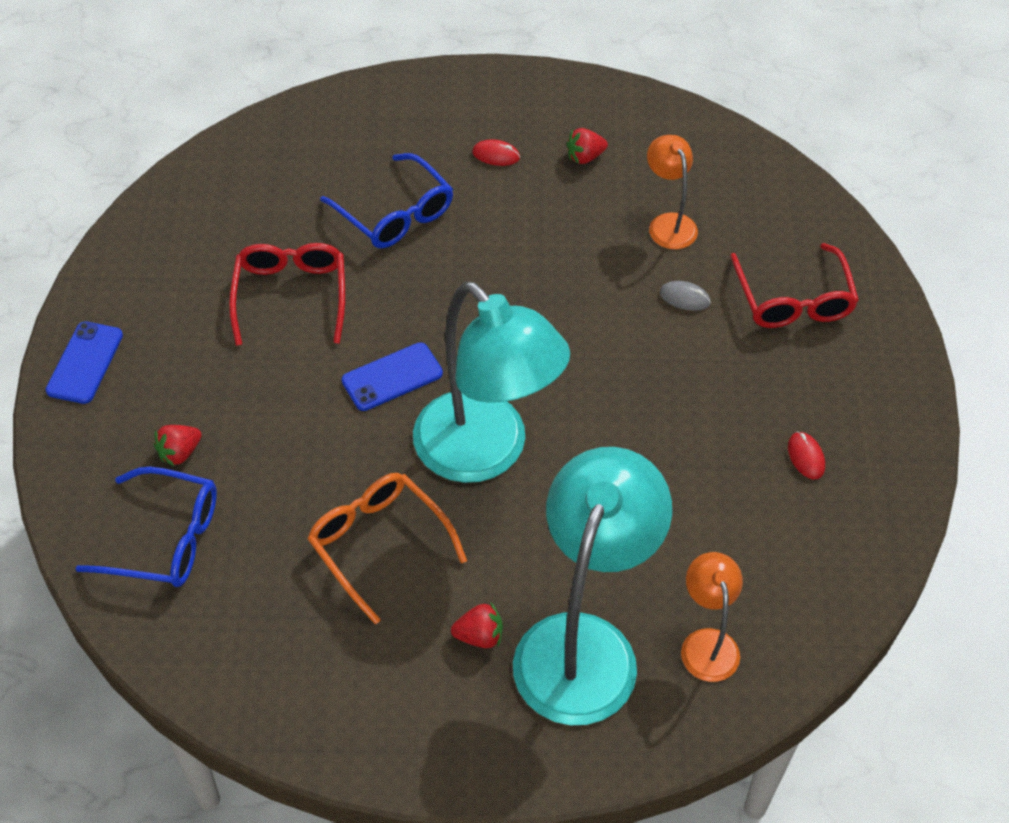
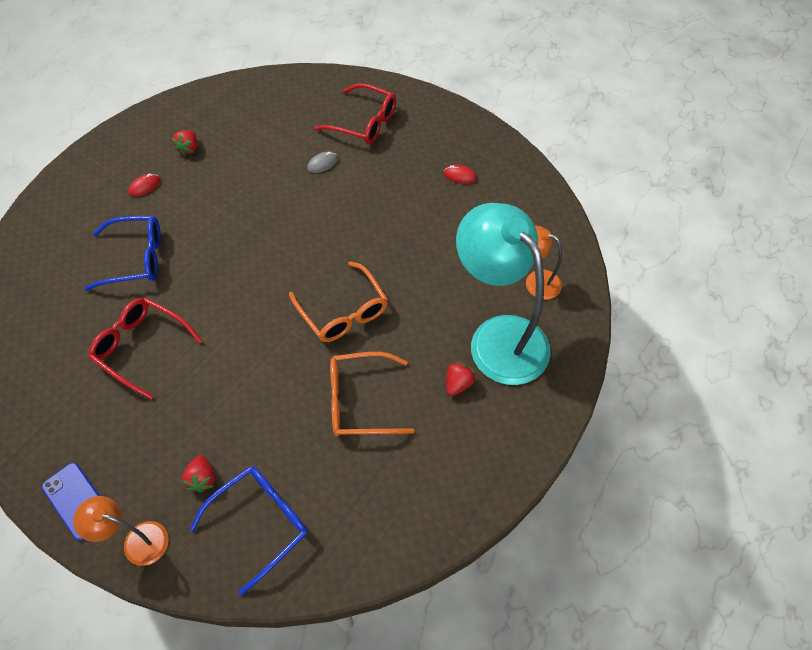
camera: 55 degrees left, 5 degrees up
(392, 377) = (251, 327): blue phone -> none
(486, 453) = (343, 311): turquoise lamp -> orange glasses
(668, 223) = (269, 141): orange lamp -> orange lamp (137, 540)

